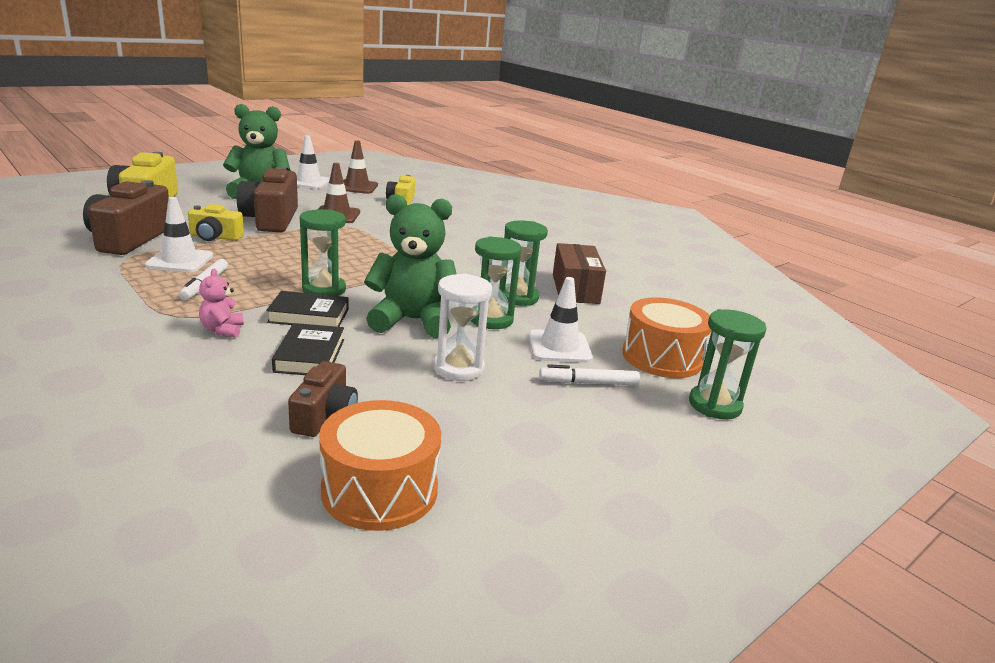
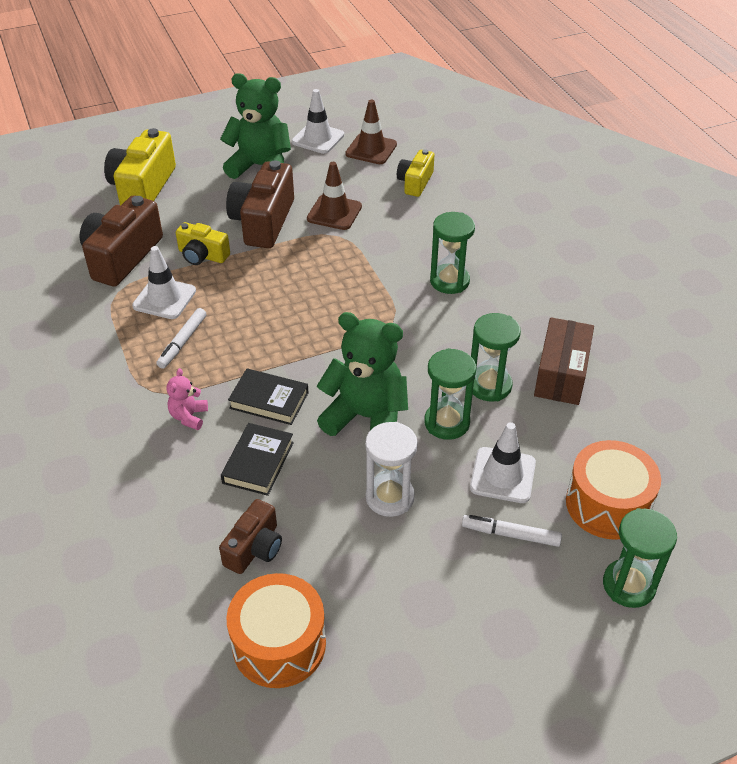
camera: 20 degrees right, 20 degrees up
(324, 290) = (292, 357): green hourglass -> green hourglass (449, 281)

